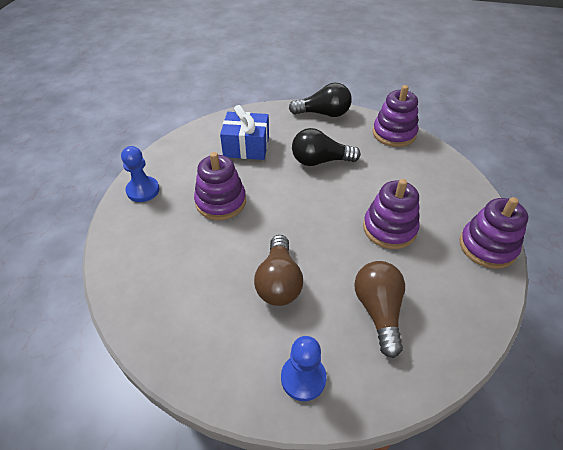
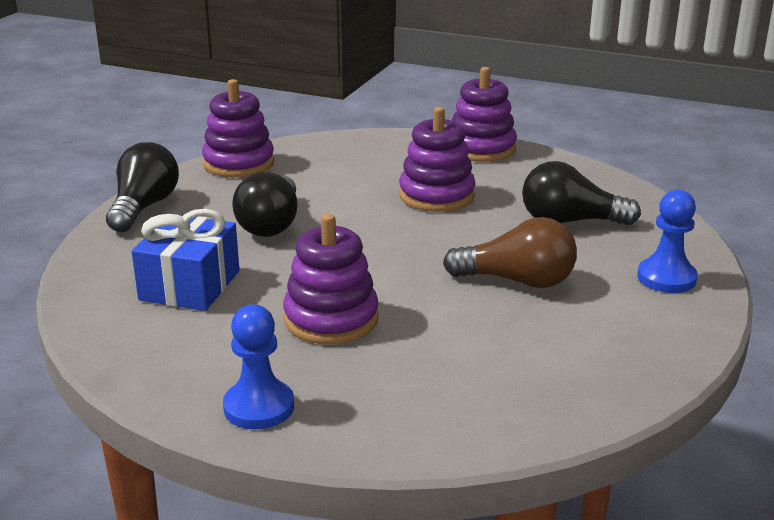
camera: 80 degrees left, 20 degrees down
(378, 311) = (570, 221): brown light bulb -> black light bulb

